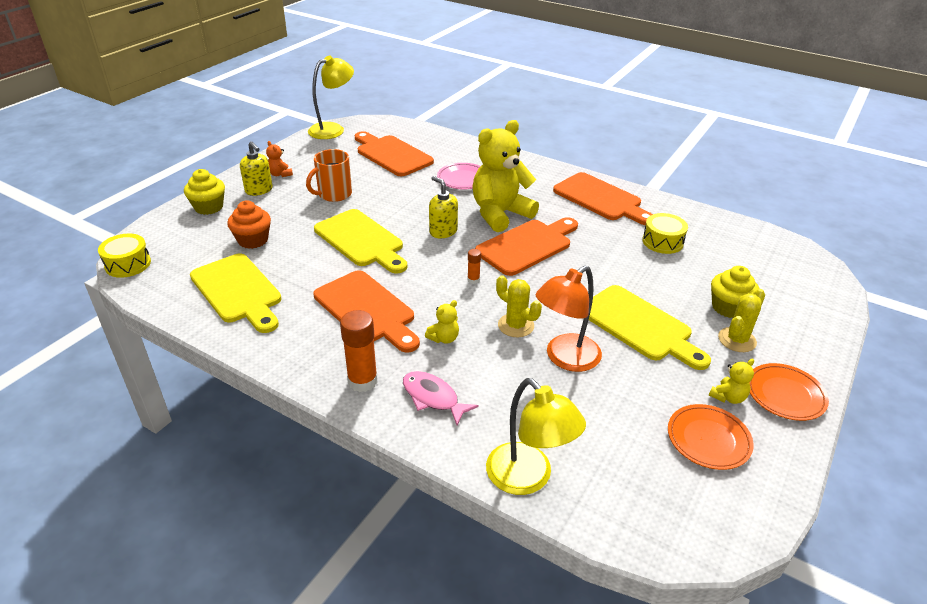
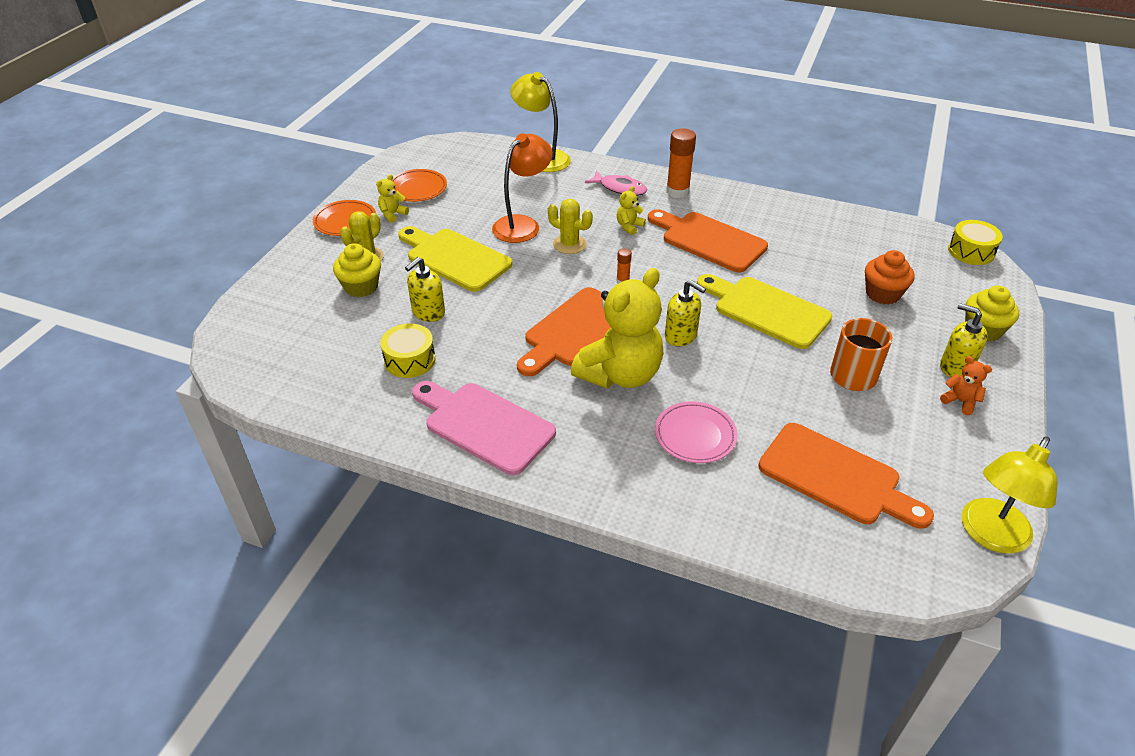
camera: 170 degrees right, 5 degrees up
(238, 291) = (838, 241): yellow cutting board -> none
(600, 199) = (484, 425): orange cutting board -> pink cutting board
(656, 275) = (428, 312): none -> yellow soap dispenser

